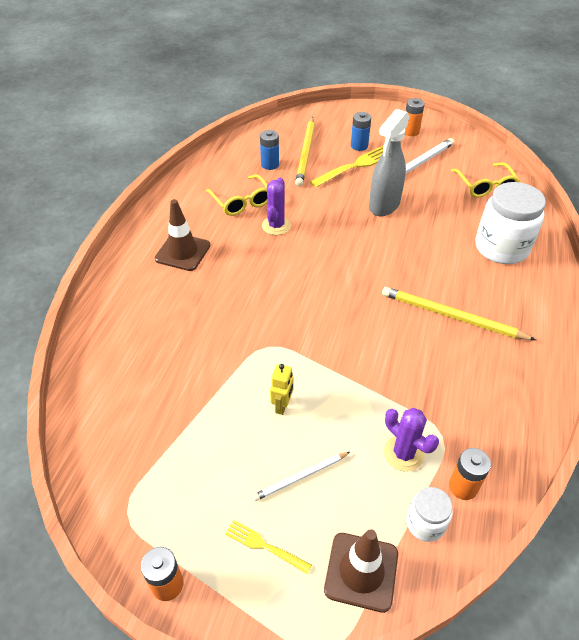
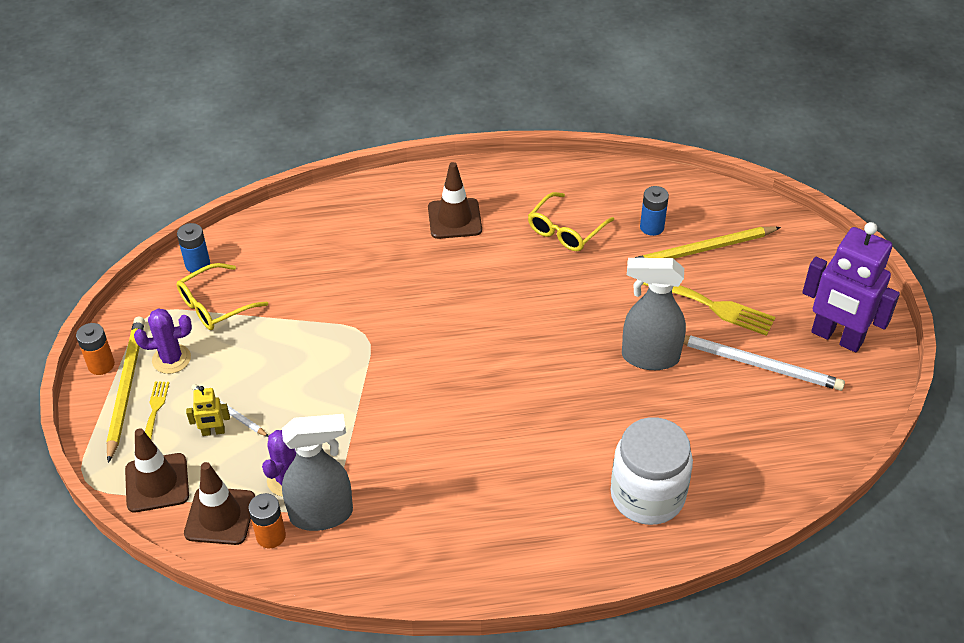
camera: 65 degrees right, 0 degrees up
(276, 226) = (545, 274): purple cactus -> purple cactus (171, 359)
(282, 405) = (299, 371): yellow robot -> yellow robot (213, 432)
(359, 146) = (758, 295): blue battery -> blue battery (197, 264)
(410, 131) = (836, 337): orange battery -> purple robot
(425, 523) = (220, 516): white jar -> brown traffic cone
(451, 316) = (493, 473): yellow pencil -> yellow pencil (126, 387)
(452, 439) = (322, 514): none -> grey spray bottle
(485, 186) = (769, 450): yellow glasses -> yellow glasses (214, 305)

